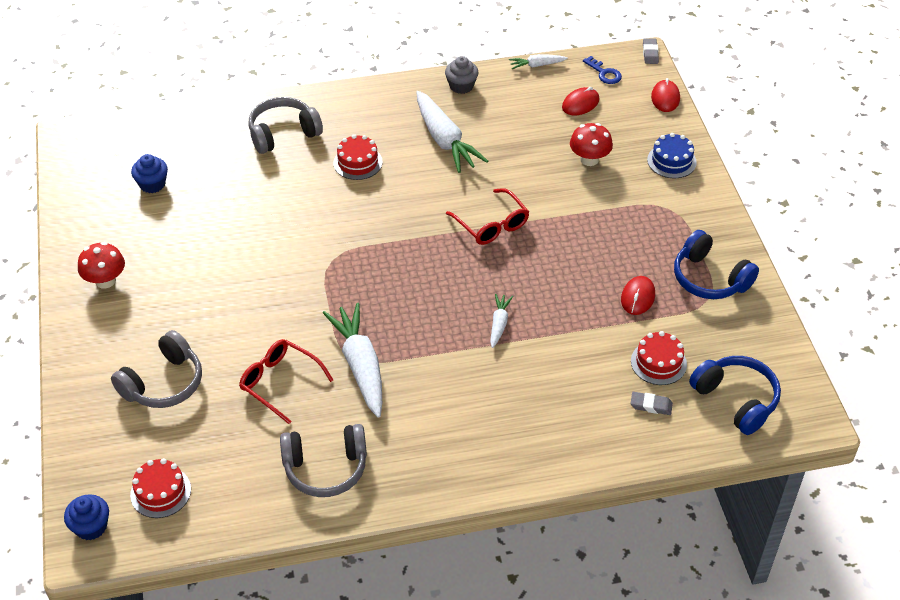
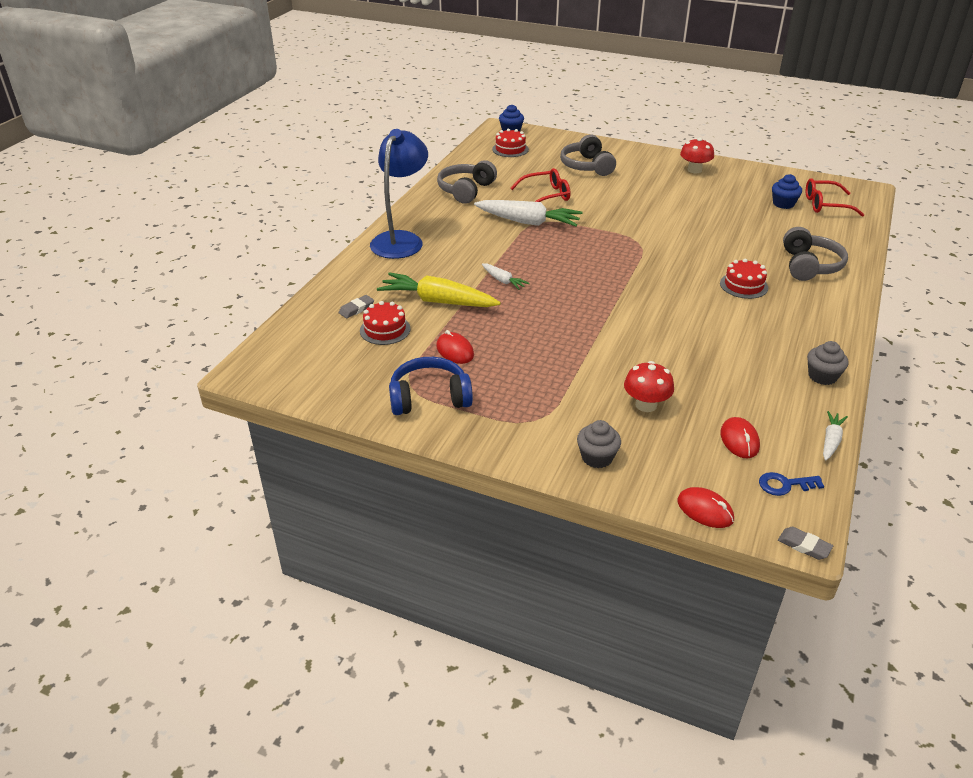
camera: 125 degrees right, 10 degrees down
(444, 140) = (741, 336): white carrot -> none
(492, 225) = (608, 317): red glasses -> red glasses (825, 205)
(496, 456) = (401, 240): none -> blue lamp
(579, 352) = (438, 301): none -> yellow carrot
(671, 161) = (597, 457): blue cake -> grey cupcake
(736, 400) = (309, 346): blue headphones -> none

